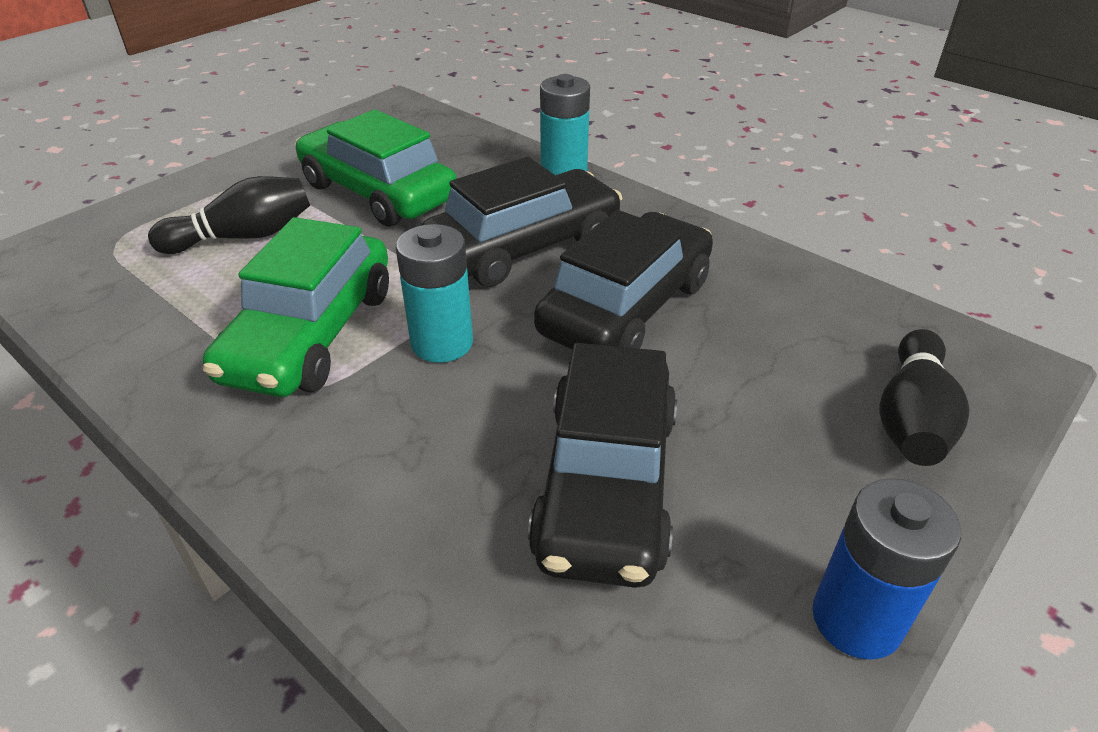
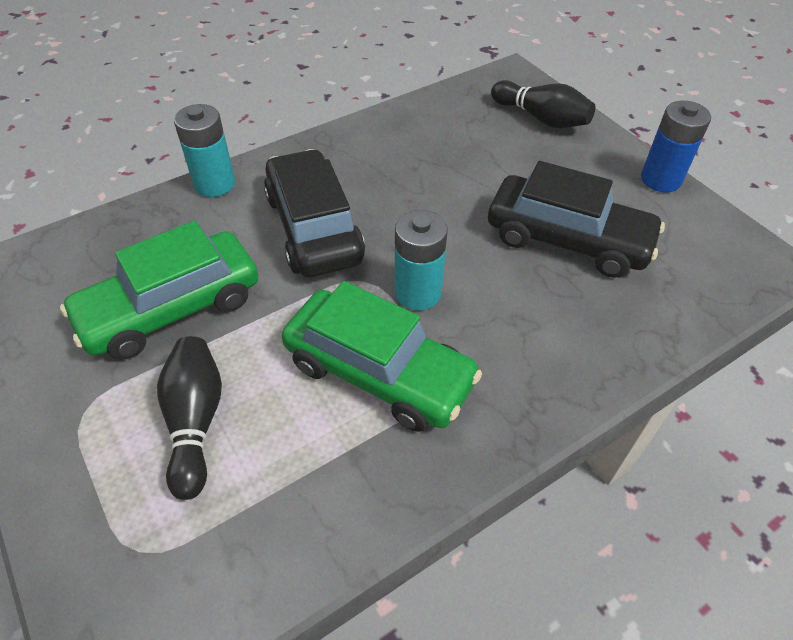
camera: 75 degrees left, 10 degrees up
(626, 307) = (411, 193): black car -> none

